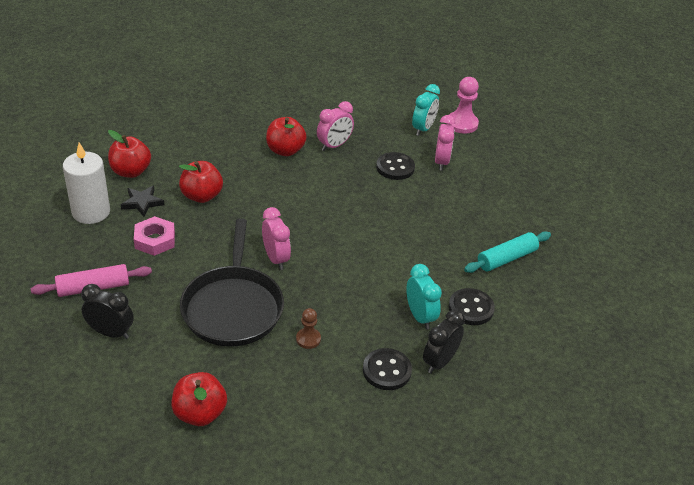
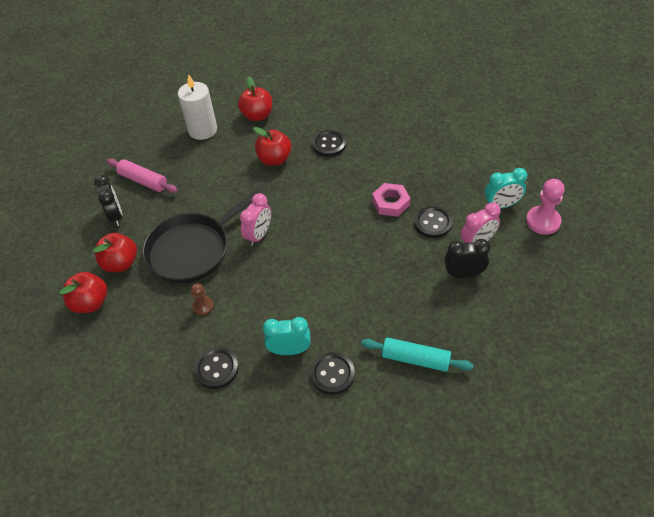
camera: 55 degrees right, 10 degrees up
(142, 202) = (236, 141): black star -> none
(155, 240) = (210, 172): pink nut -> pink nut (391, 203)
(234, 159) = (329, 145): none -> black button
(285, 150) = (371, 159): red apple -> red apple (120, 263)
(334, 146) = (411, 176): pink clock -> none
(420, 316) = (289, 350): turquoise clock -> turquoise clock turned 120 degrees counterclockwise
(439, 362) = (256, 393): black clock -> black clock (463, 274)

